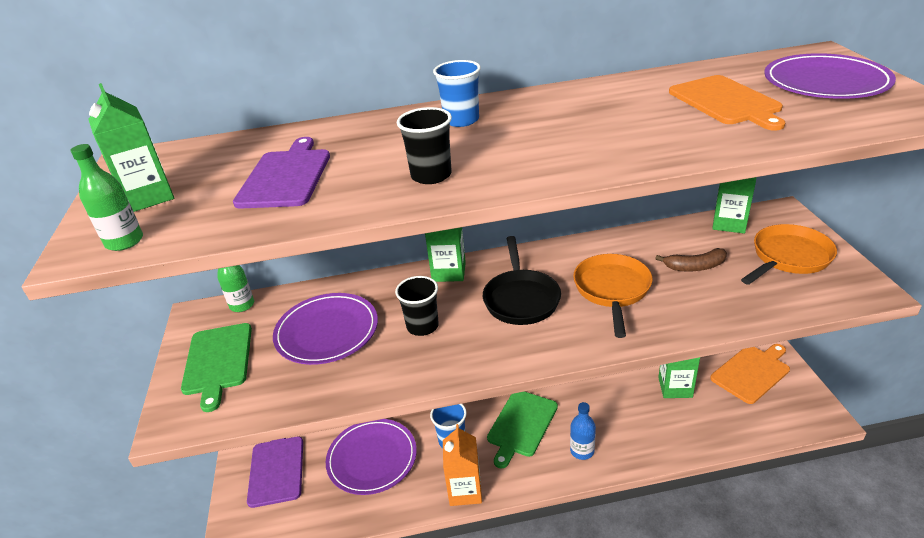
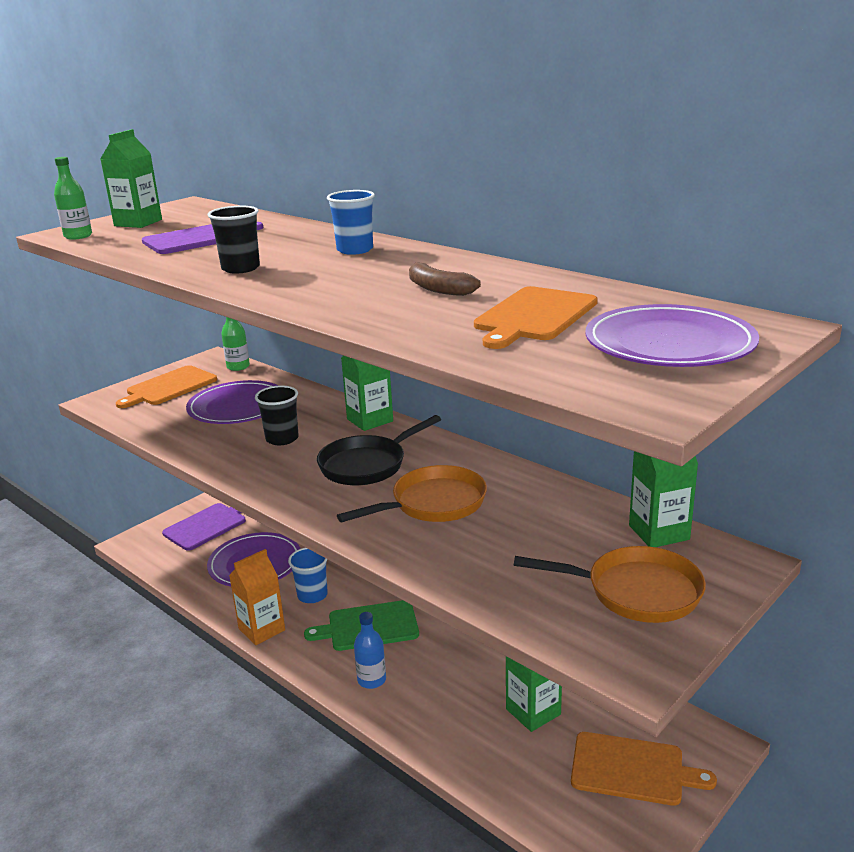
camera: 50 degrees right, 10 degrees down
(218, 361) = (169, 387): green cutting board -> orange cutting board
(695, 267) = (535, 536): brown banana -> brown banana (438, 289)

